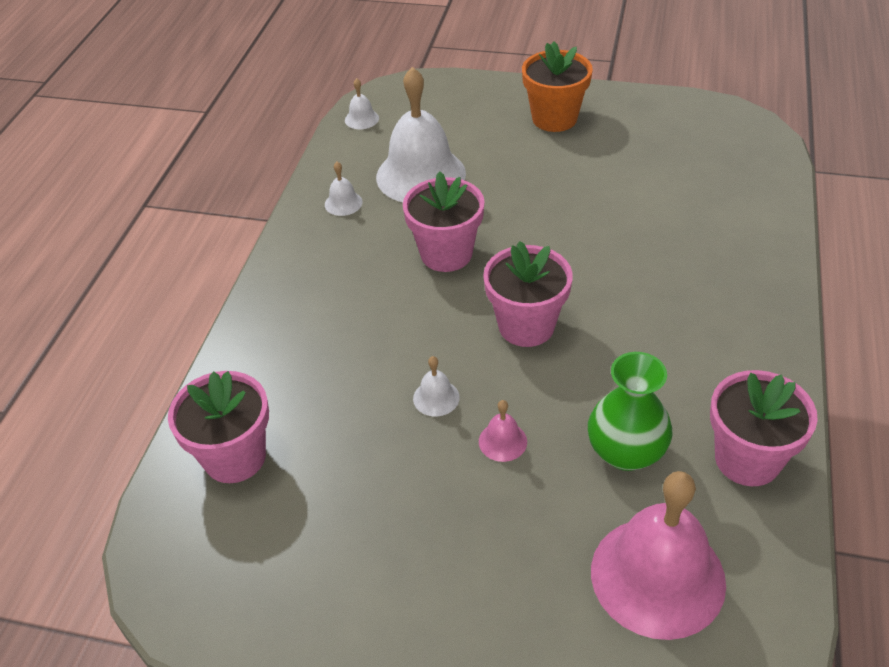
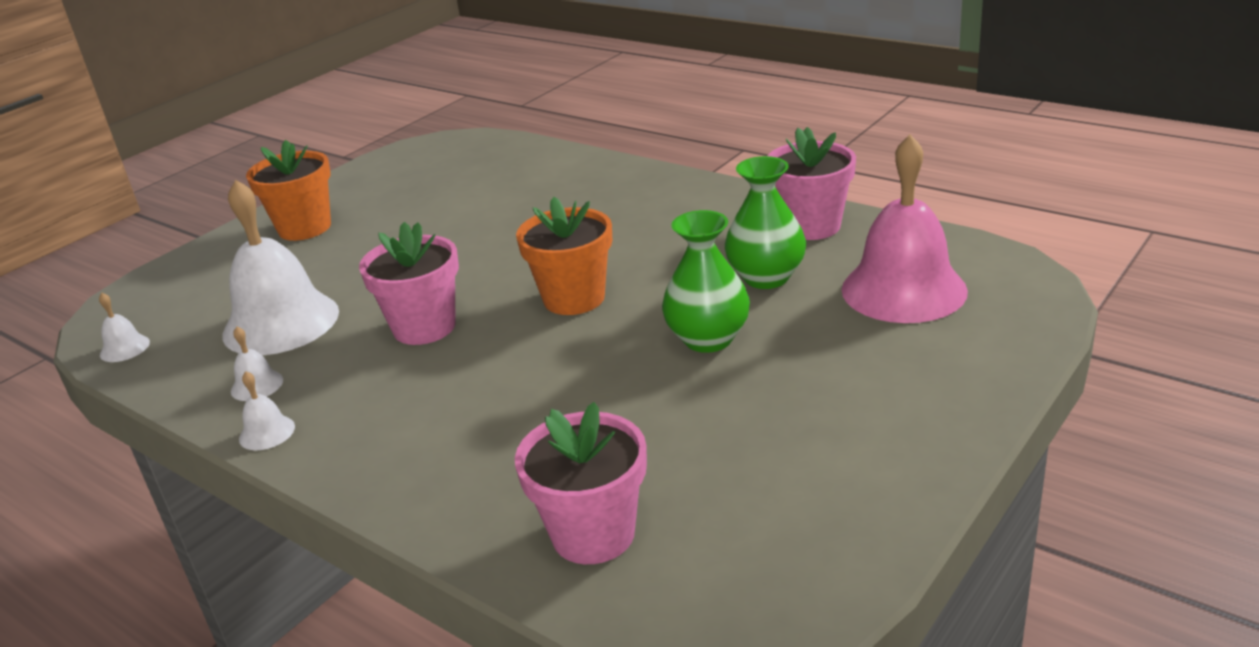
camera: 65 degrees left, 15 degrees down
(436, 398) = (621, 369): white bell -> white bell (267, 432)
(502, 441) = (708, 339): pink bell -> green vase
(526, 326) = (574, 298): pink flower pot -> orange flower pot

